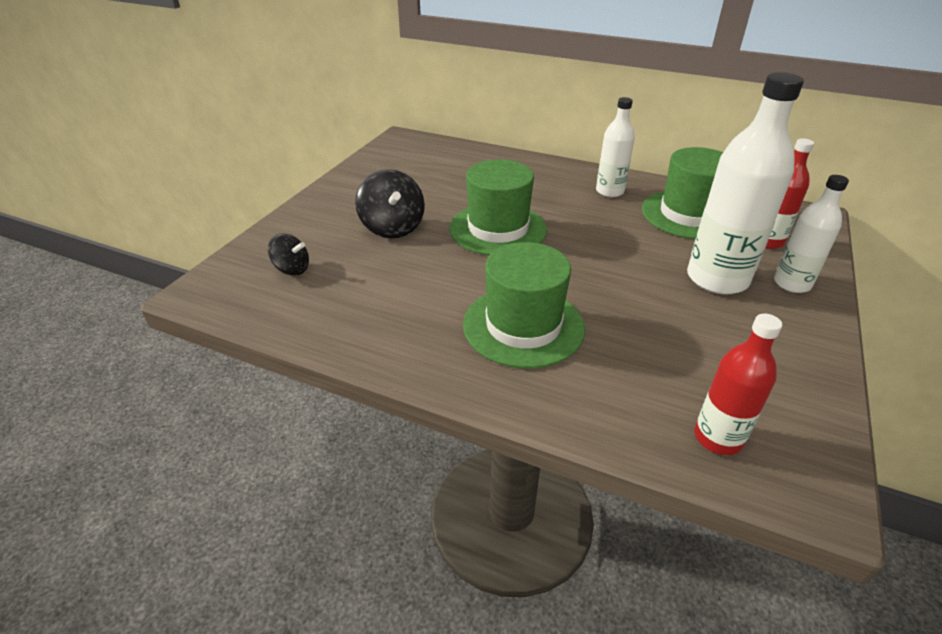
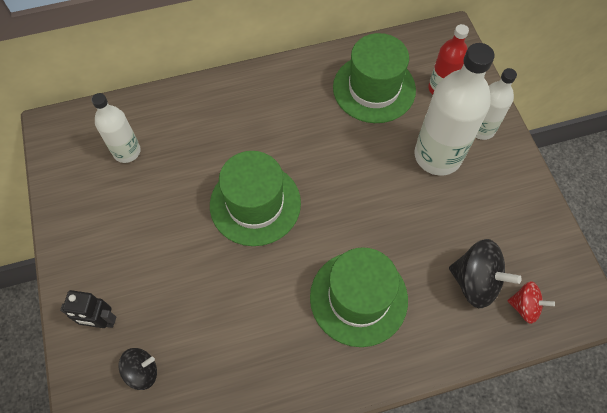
camera: 40 degrees left, 25 degrees up
(303, 231) = (101, 321): none -> black robot
(392, 227) = (172, 262): black spinning top -> black spinning top (475, 281)
(609, 191) = (299, 95): white bottle -> white bottle (127, 151)
(718, 438) = (524, 306): red bottle -> red spinning top

